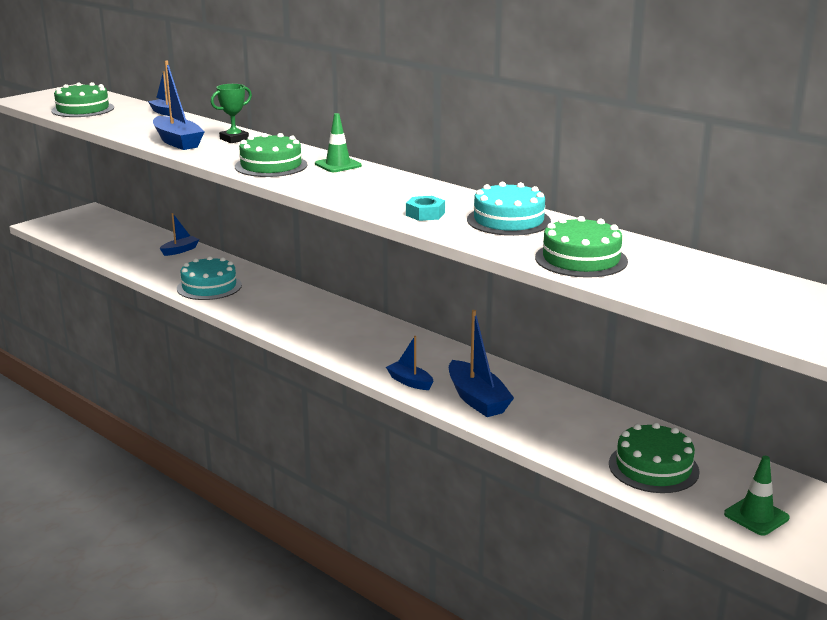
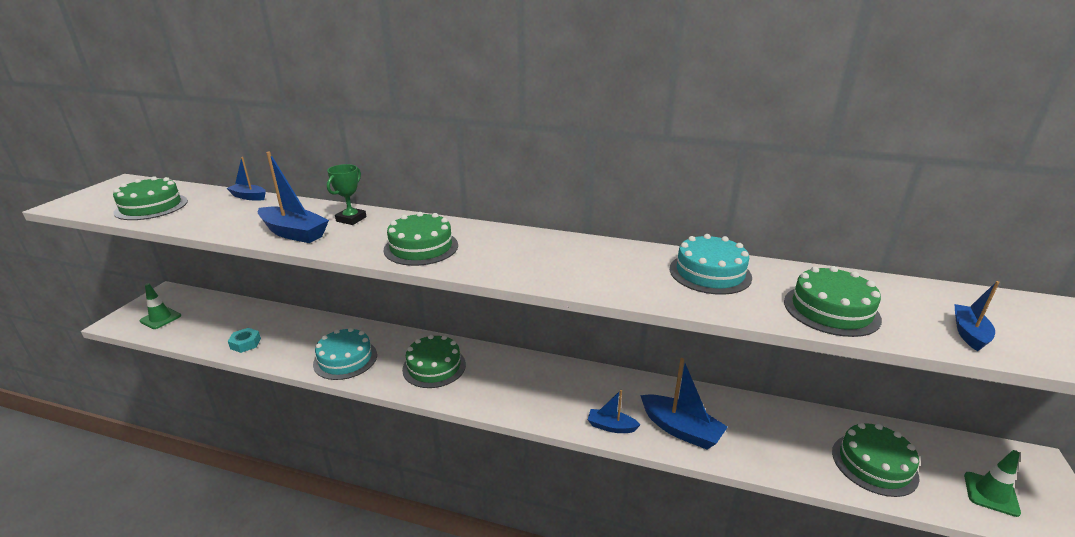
camera: 25 degrees left, 5 degrees up
(180, 250) = (288, 321): blue boat -> blue boat (969, 333)
(284, 308) = (434, 366): none -> green cake
(338, 165) = (484, 234): green traffic cone -> green traffic cone (160, 318)
(425, 214) = (633, 282): turquoise nut -> turquoise nut (245, 343)

